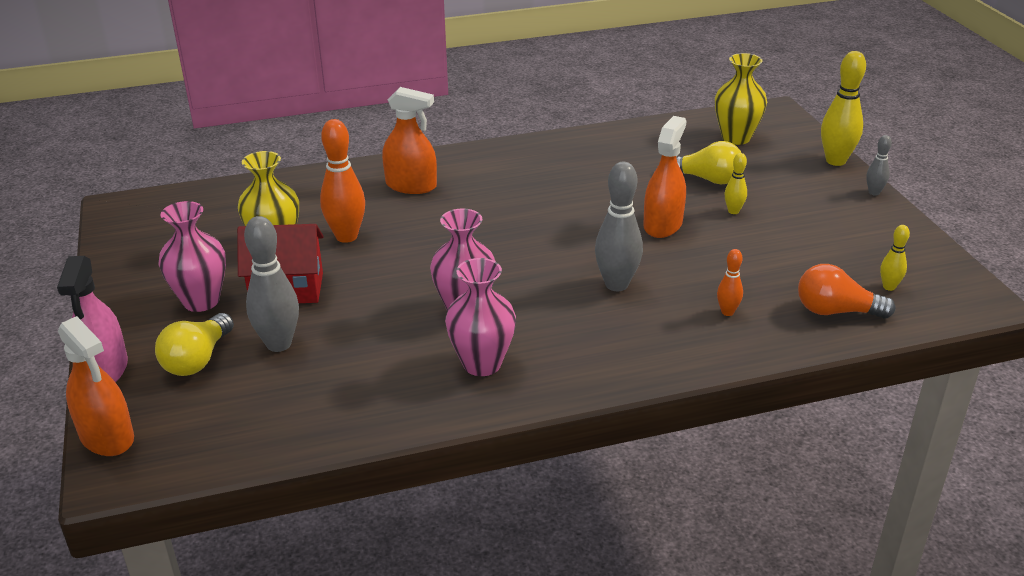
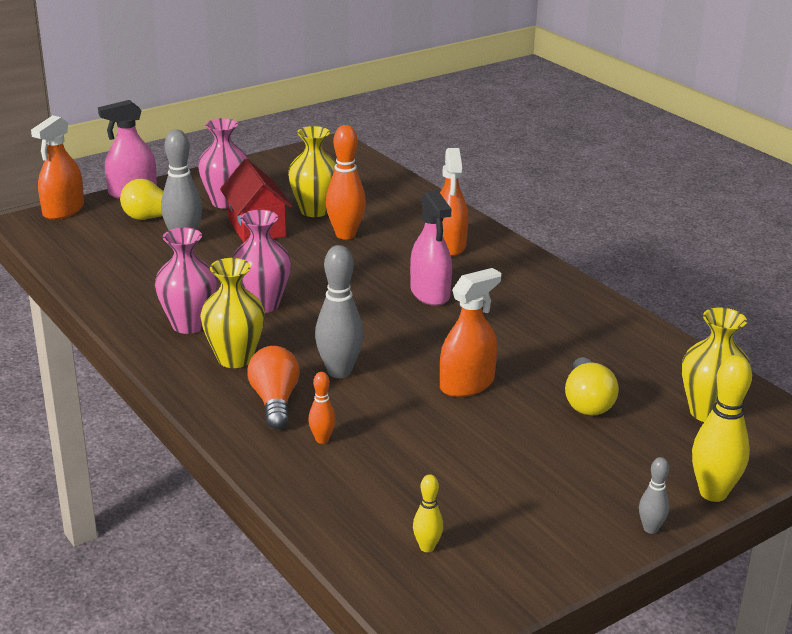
camera: 70 degrees right, 5 degrees down
(498, 212) = (430, 293): none -> pink spray bottle
(566, 342) = (235, 358): none -> yellow vase
(662, 225) = (467, 384): orange spray bottle -> orange spray bottle turned 45 degrees counterclockwise
(733, 211) = (526, 426): yellow bowling pin -> none
(835, 311) = (356, 509): orange light bulb -> orange light bulb (275, 401)

